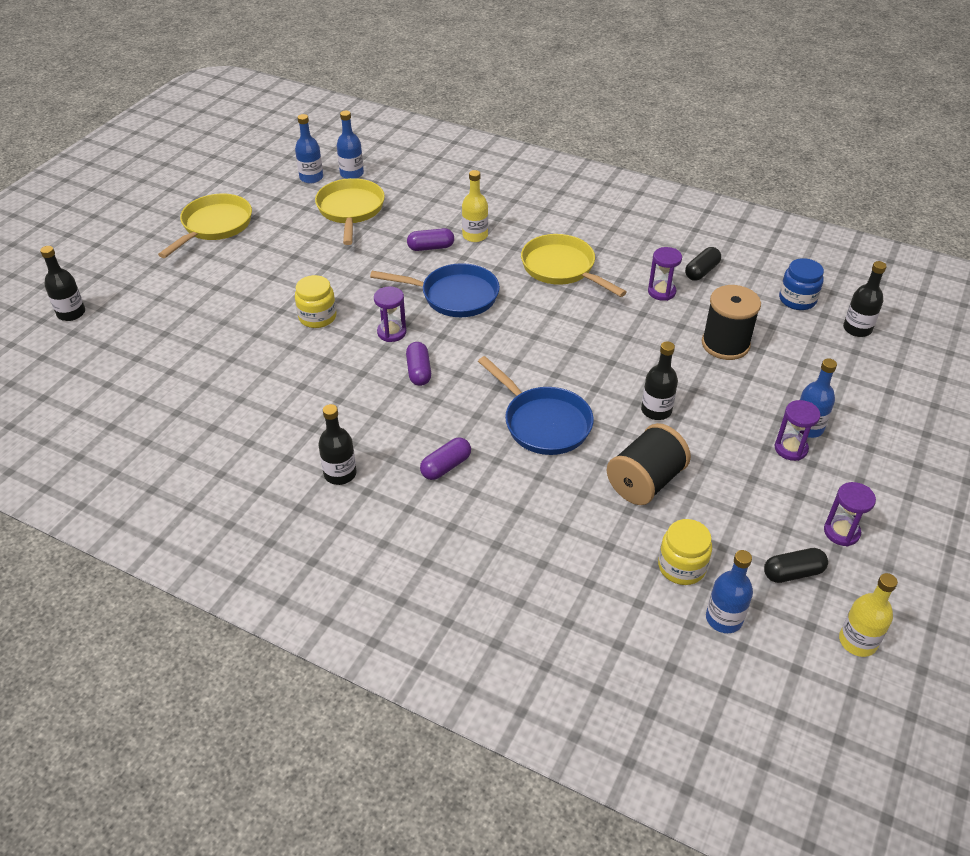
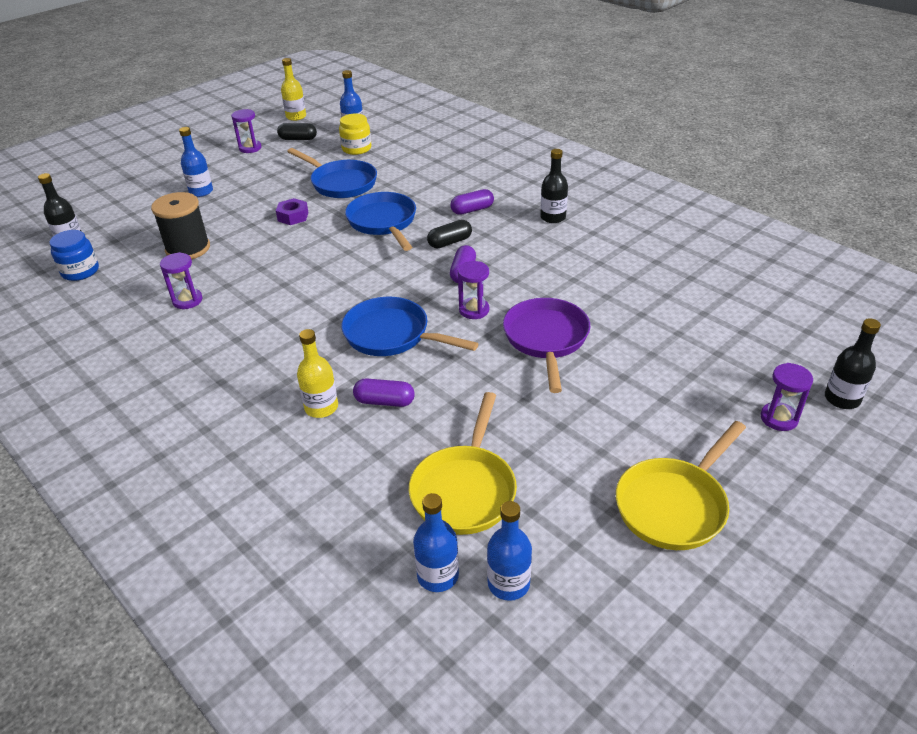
camera: 160 degrees left, 5 degrees down
(317, 317) = (546, 339): yellow jar -> purple pan
(562, 268) = (258, 344): yellow pan -> none
(645, 482) = (341, 183): black spool -> blue pan
(656, 410) = (293, 216): black bottle -> purple nut
(701, 271) = (126, 313): black capsule -> black capsule (450, 242)
(790, 449) = (227, 184): purple hourglass -> purple hourglass (779, 418)

